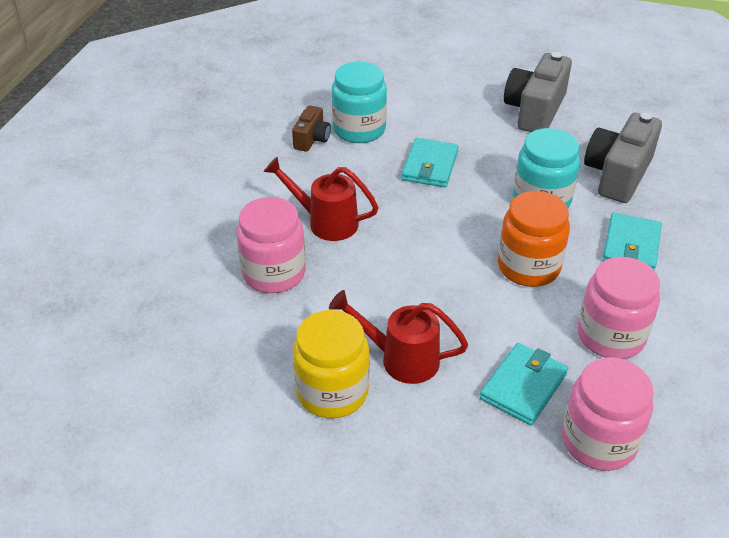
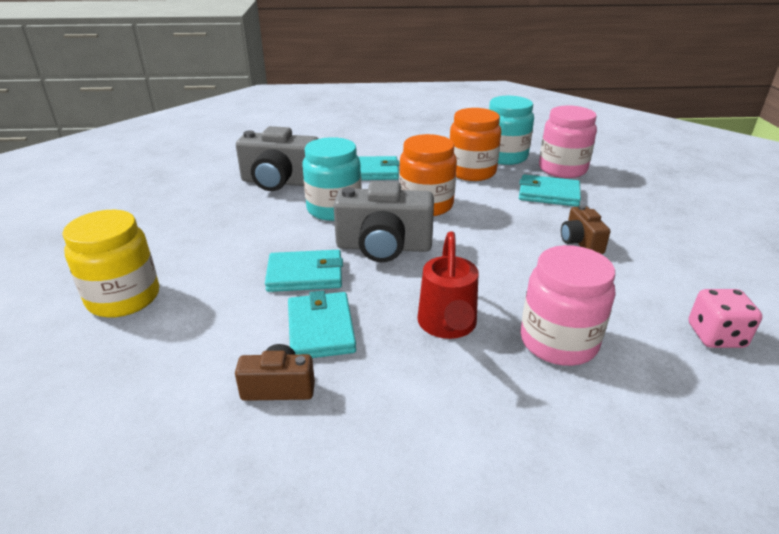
camera: 110 degrees left, 10 degrees down
(220, 372) = (715, 336): none -> pink dice
(332, 392) = (651, 266): yellow jar -> yellow jar (124, 298)
(357, 163) = (321, 329): none -> turquoise wallet
(359, 129) = (242, 345): turquoise jar -> turquoise jar (504, 157)
(401, 359) = (580, 242): red watering can -> brown camera
(535, 110) = (178, 228): grey camera -> grey camera (383, 247)
(610, 336) = (471, 172): pink jar -> orange jar

